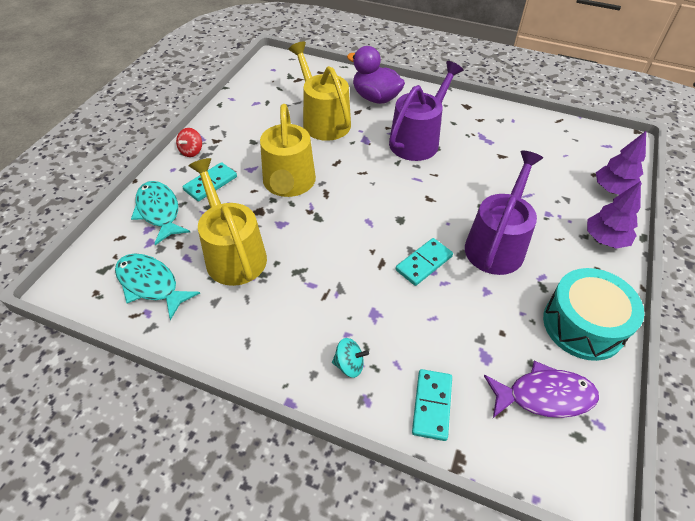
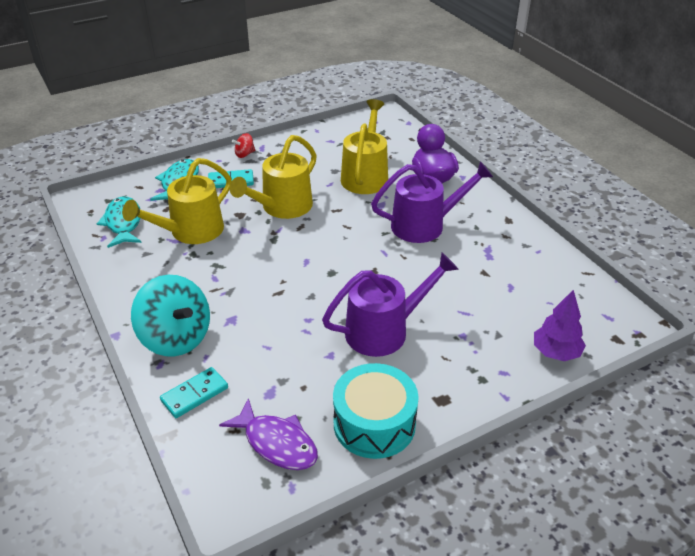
camera: 40 degrees right, 10 degrees down
(233, 253) = (190, 232): yellow watering can -> yellow watering can turned 150 degrees counterclockwise
(349, 365) = (176, 338): turquoise spinning top -> turquoise spinning top, size x2.31
(424, 263) = (308, 310): turquoise domino -> none
(605, 239) = (487, 382): purple tree -> none

